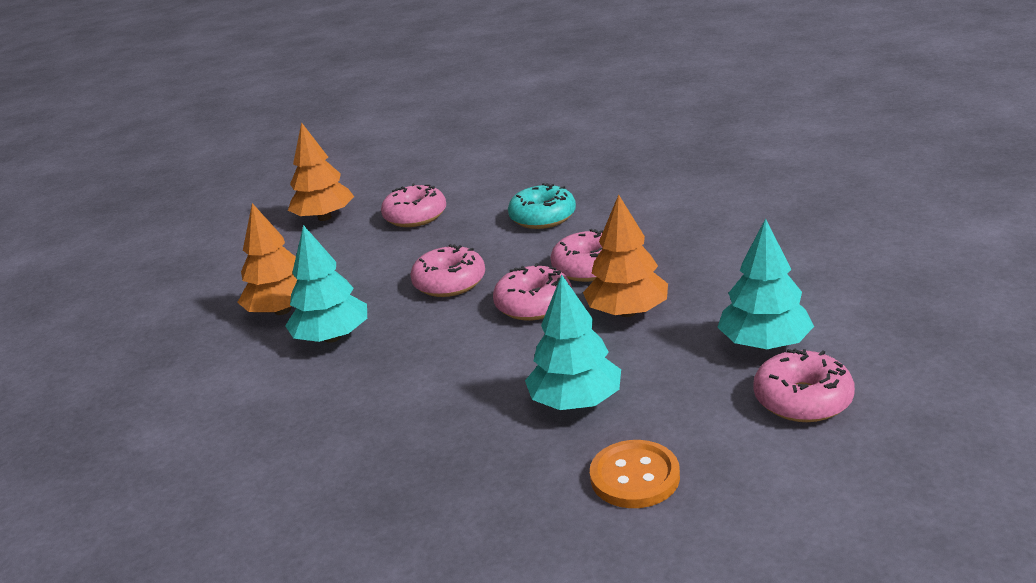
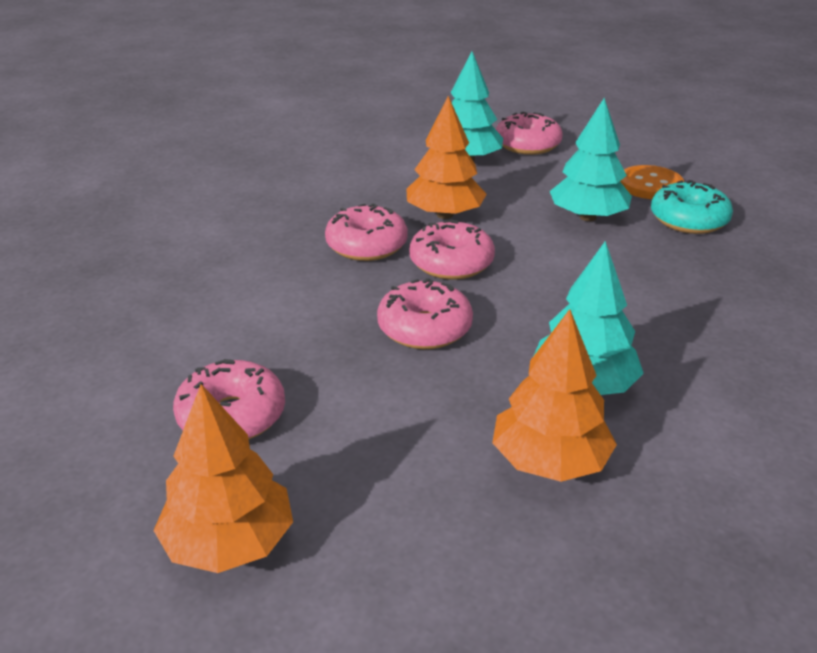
camera: 115 degrees left, 5 degrees up
(543, 217) = (243, 296): turquoise donut -> turquoise donut (688, 220)

